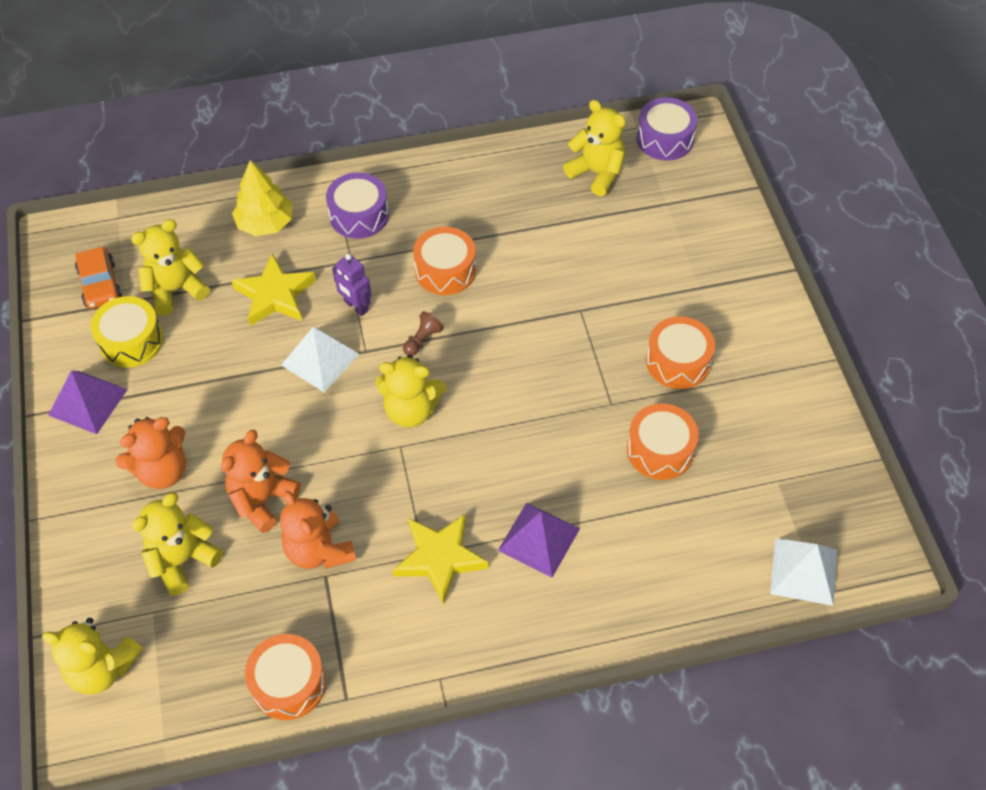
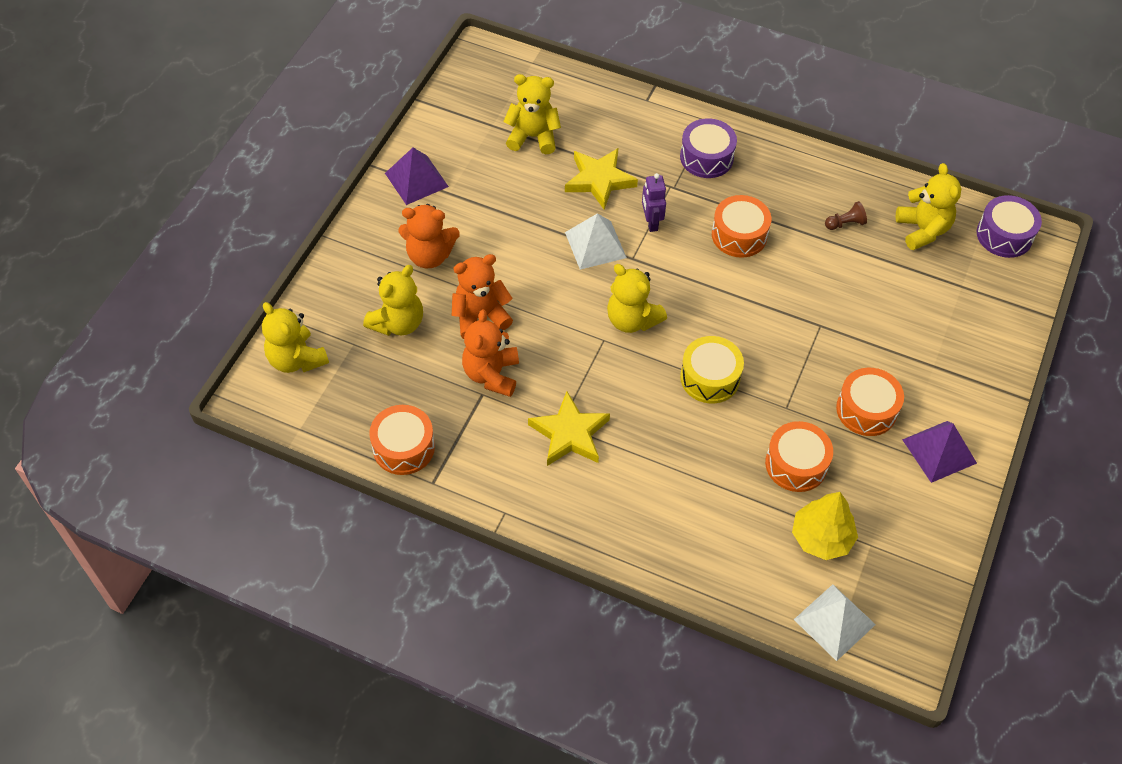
camera: 35 degrees right, 0 degrees up
(100, 284) = (485, 103): orange car -> none
(131, 341) = (476, 155): yellow drum -> yellow drum (710, 378)
(183, 560) = (398, 323): yellow teddy bear -> yellow teddy bear turned 135 degrees clockwise
(265, 223) = (633, 124): yellow tree -> yellow tree (821, 537)
(422, 340) = (680, 275): brown pawn -> brown pawn (845, 223)
(539, 539) = (651, 467): purple pyramid -> purple pyramid (939, 451)

